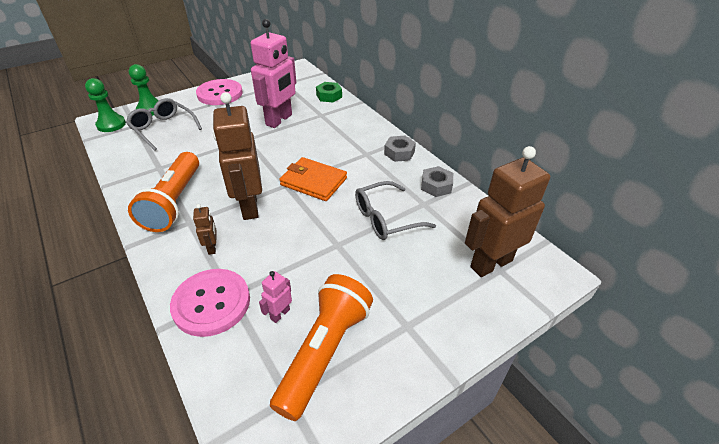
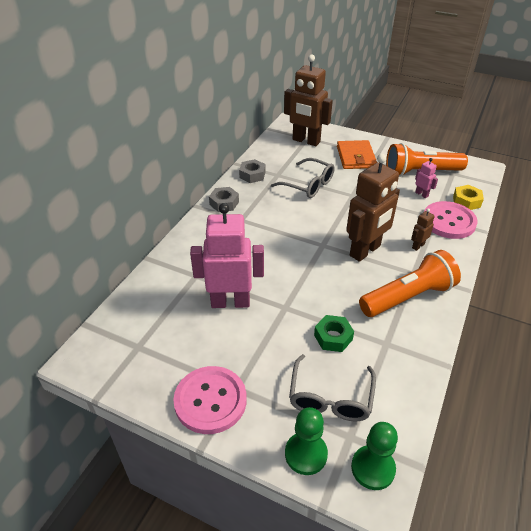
camera: 120 degrees left, 0 degrees up
(220, 357) = (466, 201): none -> yellow nut
(280, 314) = (421, 194): pink robot -> pink robot turned 135 degrees counterclockwise
(313, 181) = (304, 232): orange wallet -> orange wallet (356, 157)
(329, 96) = (148, 288): green nut -> green nut (333, 337)

